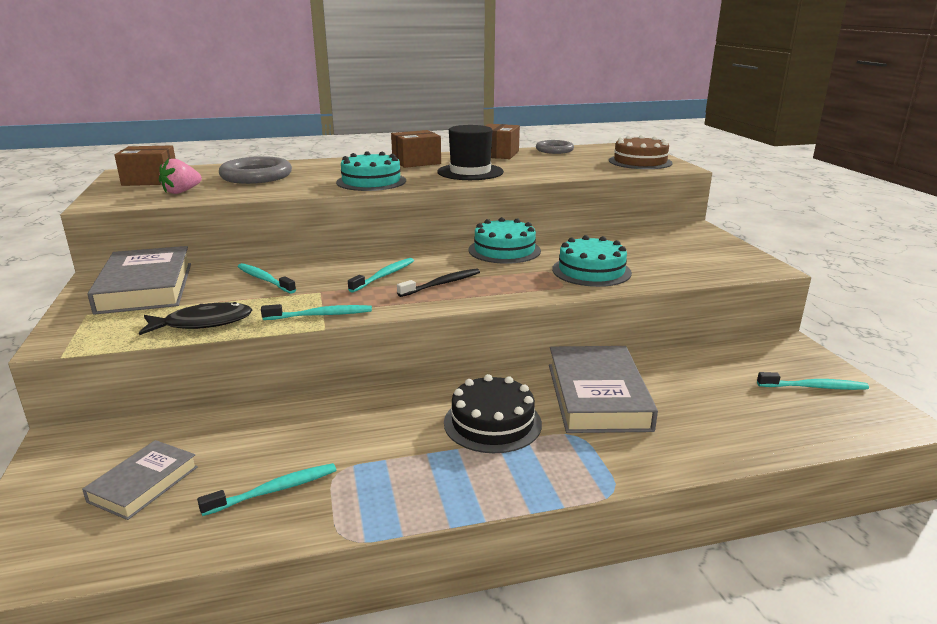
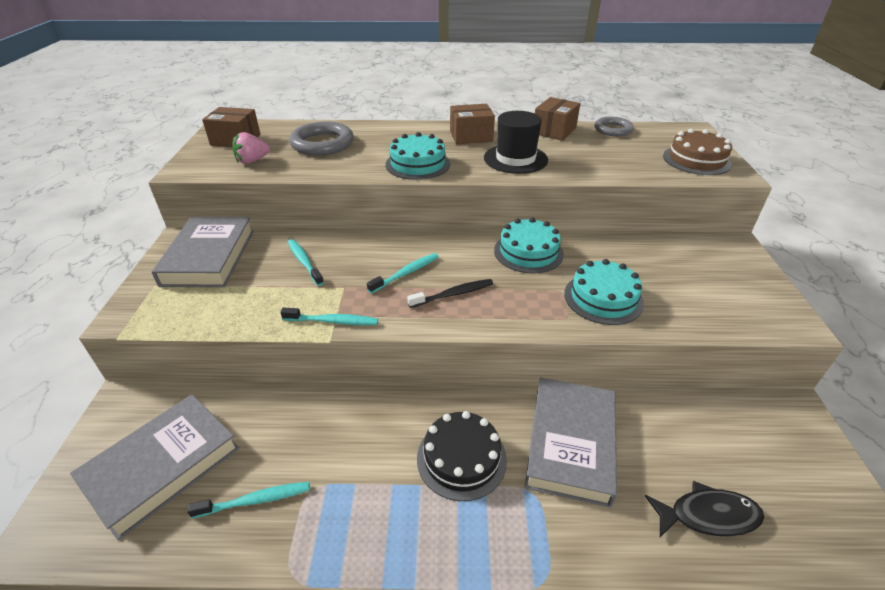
camera: 15 degrees right, 15 degrees up
(143, 484) = (162, 466): grey book -> grey book, size x1.75
(203, 323) = (235, 314): black fish -> black fish (708, 515)
(814, 387) = (803, 480): turquoise toothbrush -> none

